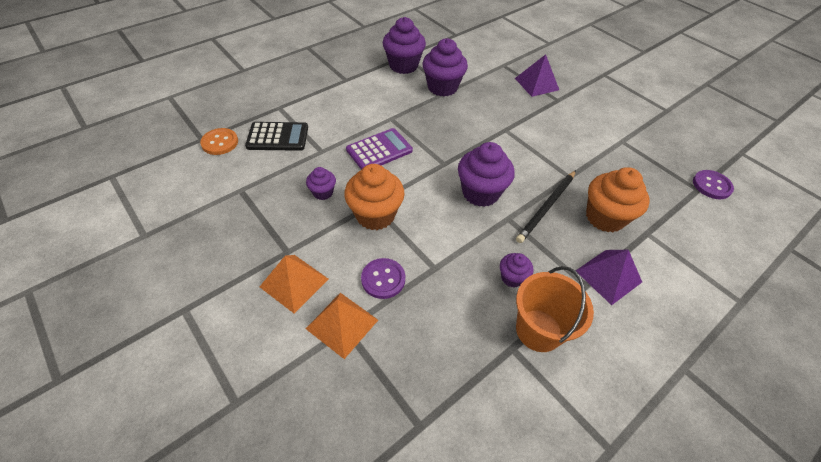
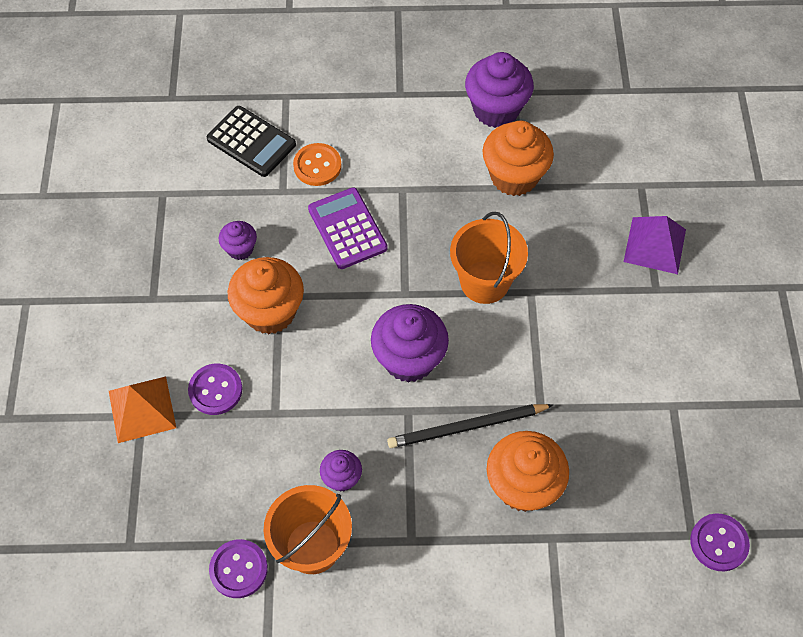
camera: 40 degrees right, 10 degrees up
(220, 142) = (186, 114): orange button -> orange button (317, 166)
(294, 283) = (133, 337): orange pyramid -> none
(379, 150) = (347, 229): purple calculator -> purple calculator turned 120 degrees counterclockwise
(442, 87) = (514, 176): purple cupcake -> orange cupcake
(478, 137) = (484, 282): none -> orange bucket
(510, 381) = (238, 569): none -> purple button
(608, 276) = (446, 549): purple pyramid -> none

